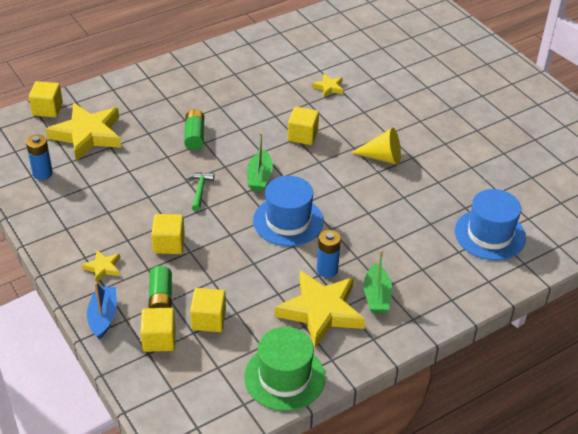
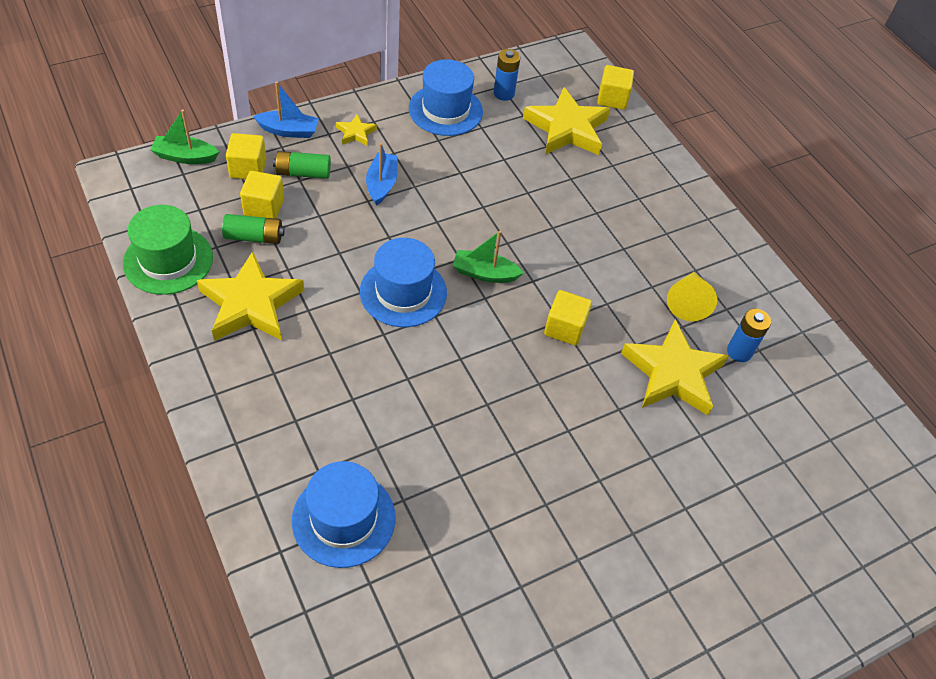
camera: 90 degrees right, 10 degrees up
(67, 209) = (445, 110): none -> blue hat
(169, 244) = (382, 184): yellow cube -> blue boat
(194, 136) = (564, 219): green battery -> green battery (254, 237)
(200, 190) = (465, 216): green hammer -> none
(327, 270) = (314, 319): blue battery -> blue battery (739, 352)
(328, 87) = (672, 373): yellow star -> yellow star, size x2.20
(376, 296) = (261, 362): green boat -> green boat (185, 157)
(382, 157) = (516, 414): yellow cone -> yellow cone (687, 302)

